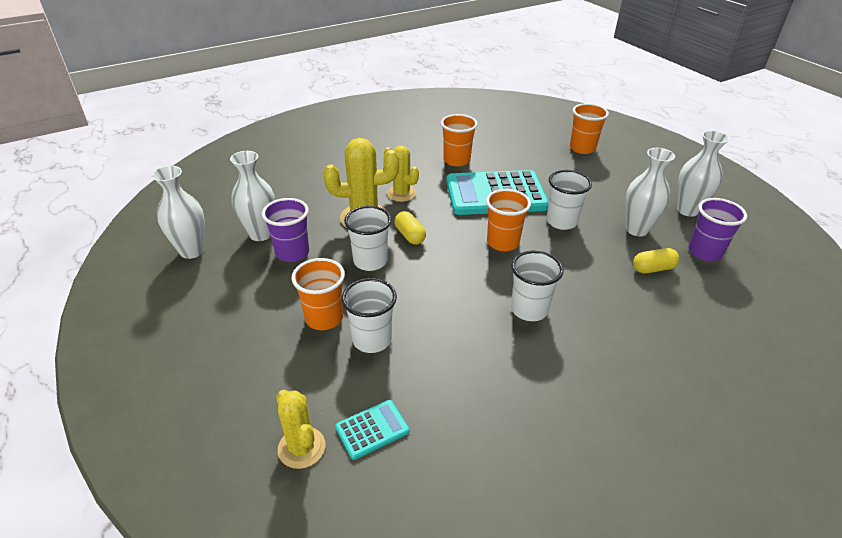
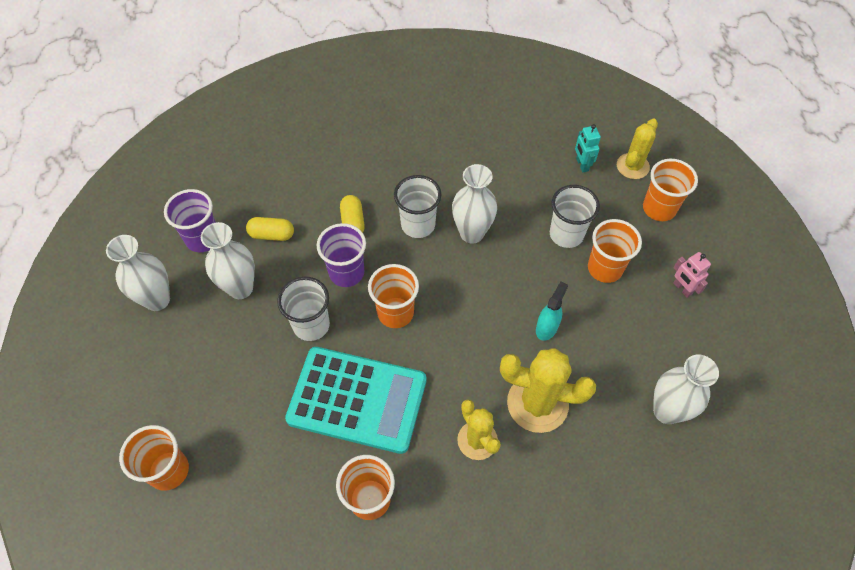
camera: 160 degrees left, 20 degrees up
(192, 251) = (746, 404): white vase -> white vase (472, 233)
(241, 320) = (682, 288): none -> pink robot
(264, 397) = (659, 208): none -> orange cup
(292, 253) = (630, 366): purple cup -> purple cup (346, 273)
(301, 447) = (632, 166): yellow cactus -> yellow cactus turned 45 degrees clockwise
(370, 261) = (547, 327): white cup -> turquoise spray bottle
(372, 429) = (582, 165): turquoise calculator -> turquoise robot
(410, 235) = (492, 355): yellow capsule -> yellow capsule (353, 222)

